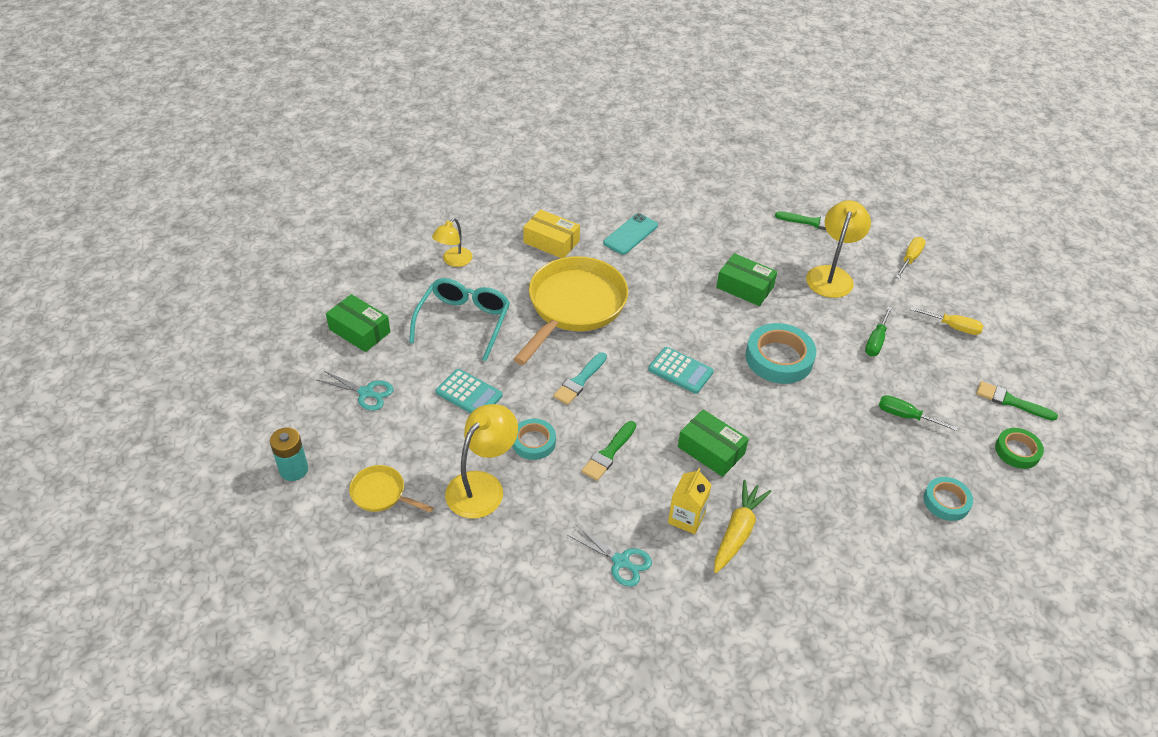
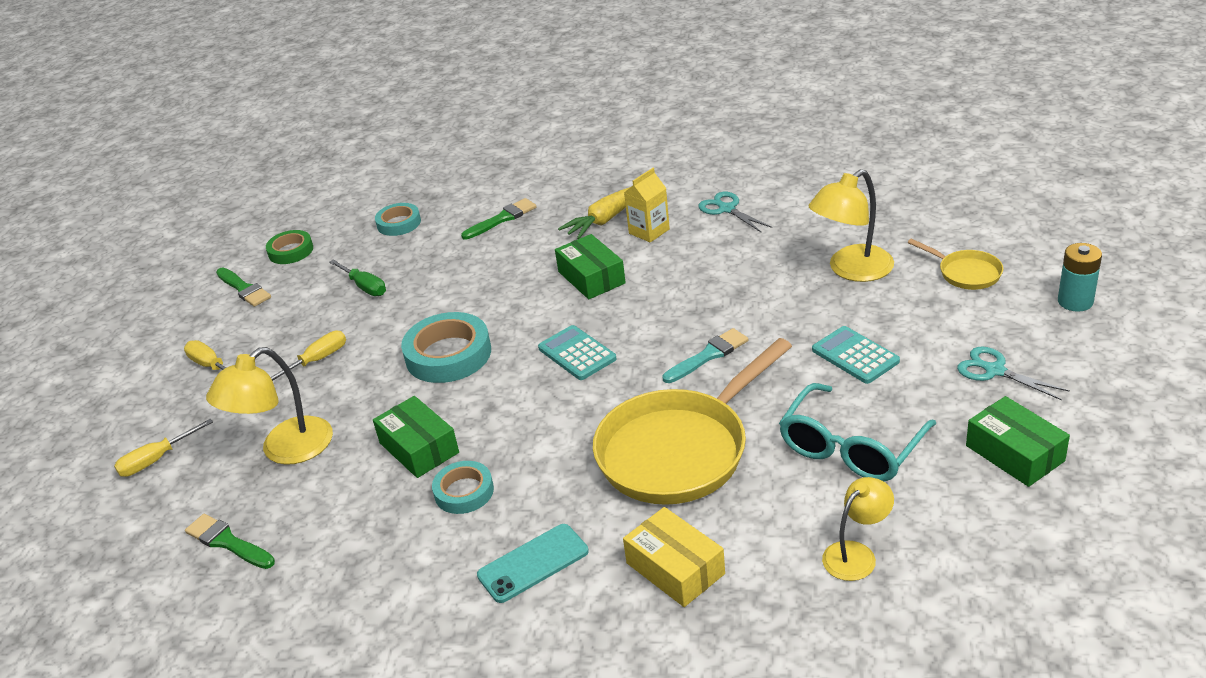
camera: 155 degrees left, 10 degrees down
(533, 442) = (785, 301): turquoise tape -> turquoise tape (464, 492)
(608, 453) = (703, 284): green brush -> green brush (502, 219)
(876, 341) = (317, 360): green screwdriver -> yellow screwdriver

